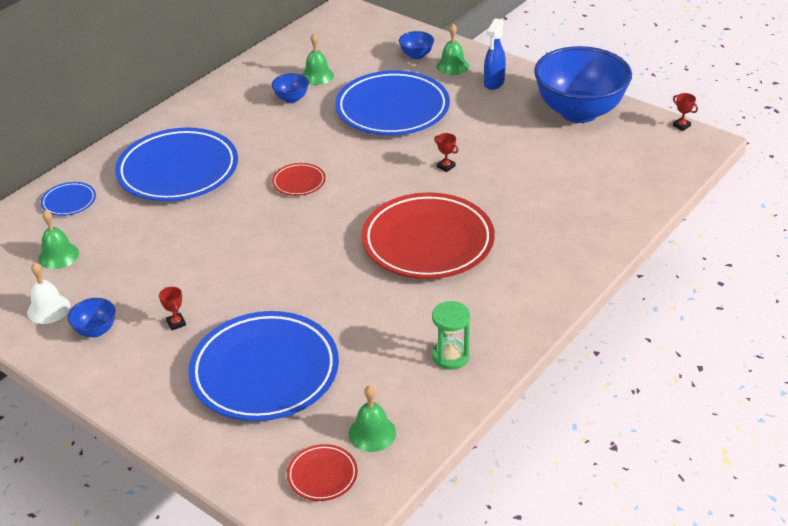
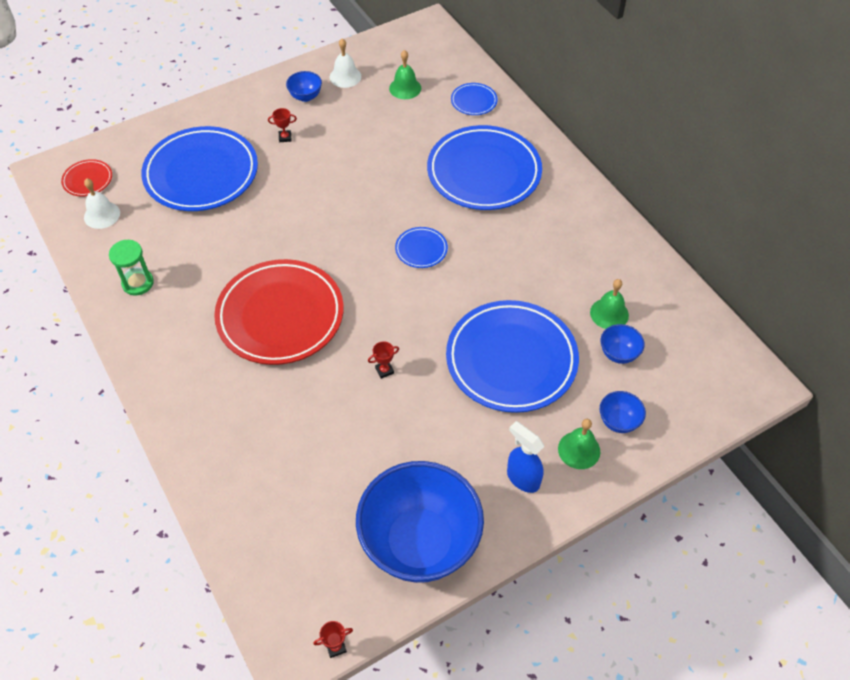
camera: 110 degrees right, 15 degrees up
(291, 99) = (570, 280): blue bowl -> blue bowl (618, 354)
(299, 182) = (421, 249): red plate -> blue plate
(372, 433) = (102, 215): green bell -> white bell

